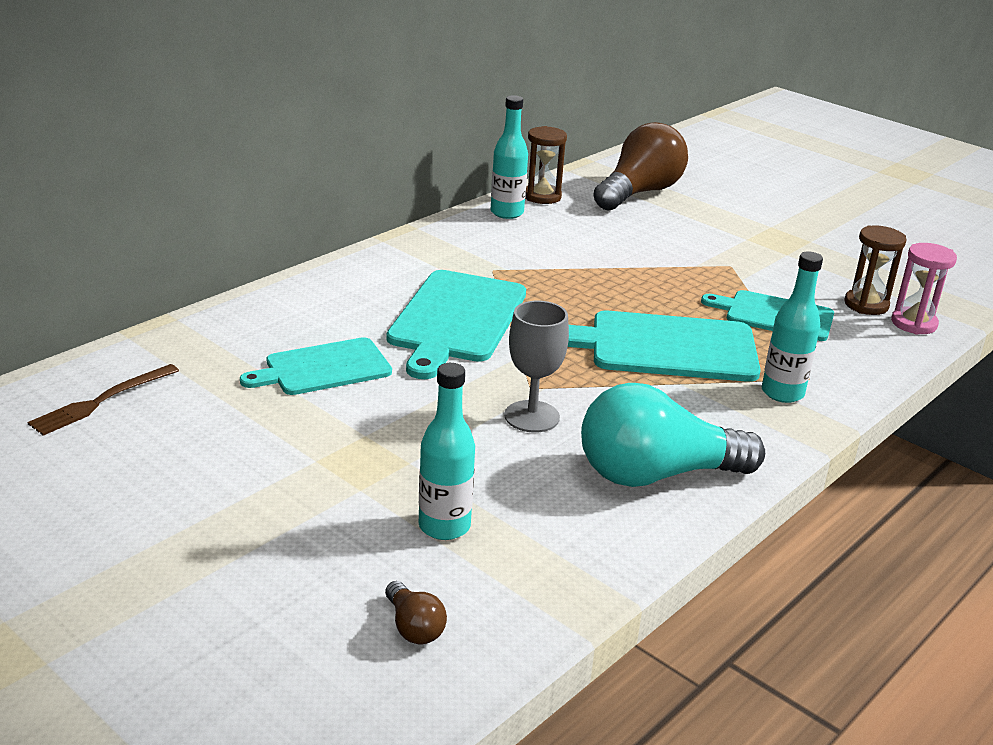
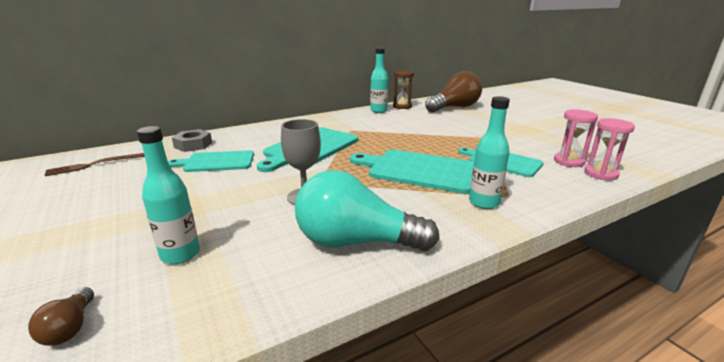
camera: 20 degrees right, 5 degrees down
(235, 335) = (193, 145): none -> grey nut
(866, 305) = (568, 161): brown hourglass -> pink hourglass

